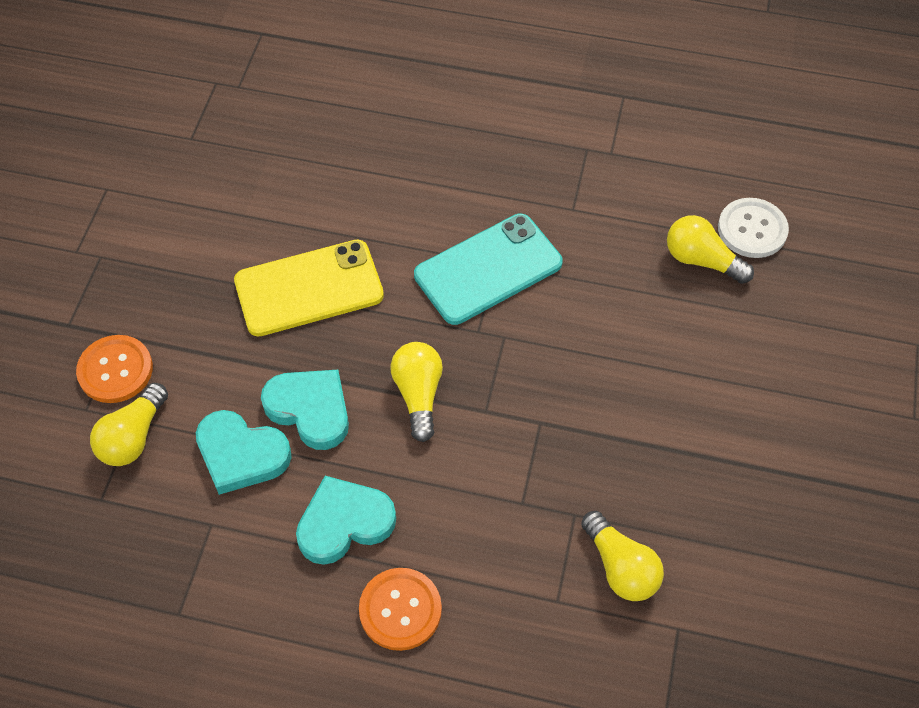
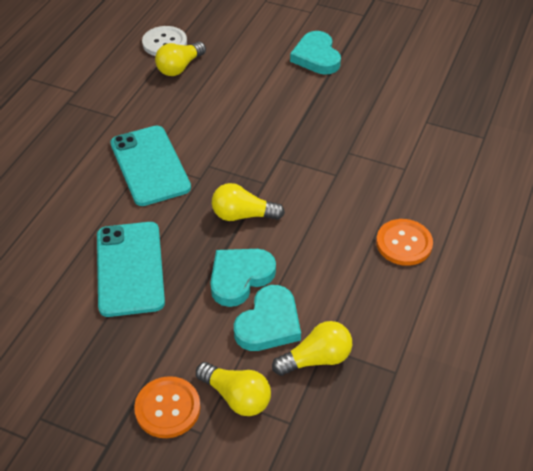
camera: 80 degrees left, 10 degrees down
(309, 288) = (130, 268): yellow phone -> turquoise phone
(344, 523) = (336, 266): turquoise heart -> turquoise heart (316, 57)
(620, 567) = (386, 138): yellow light bulb -> yellow light bulb (316, 358)

